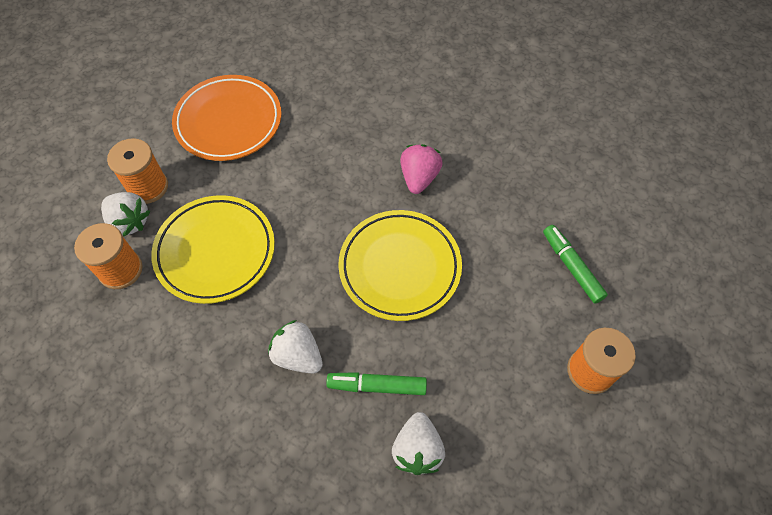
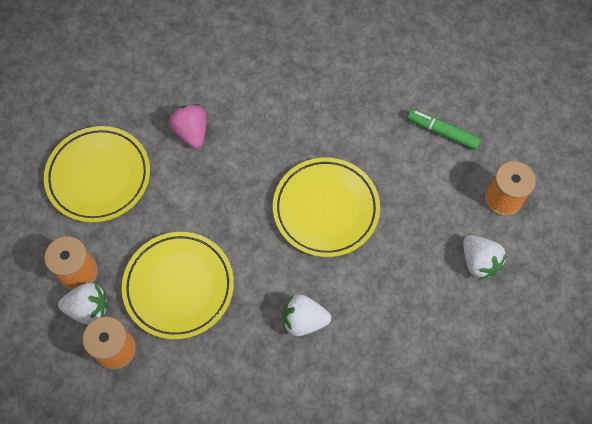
camera: 35 degrees left, 5 degrees up
(229, 122) = (99, 176): orange plate -> yellow plate
(377, 386) = (374, 303): green marker -> none
(417, 450) = (432, 327): white strawberry -> white strawberry (479, 262)
(419, 178) = (287, 131): pink strawberry -> pink strawberry (191, 132)

